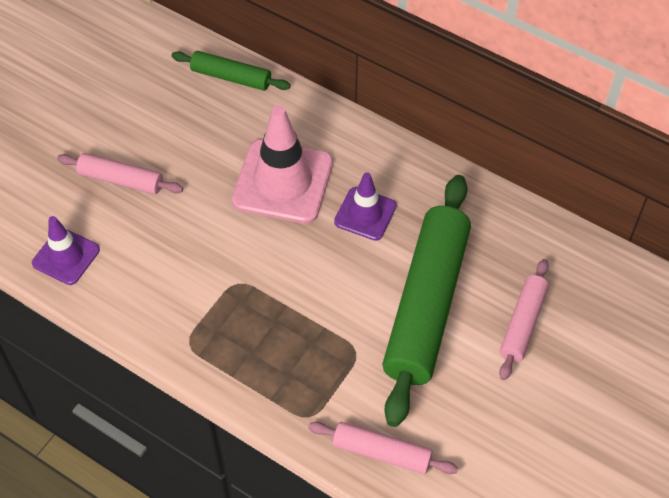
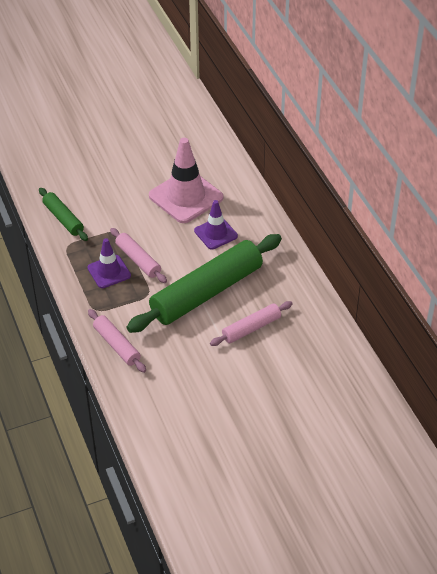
camera: 35 degrees right, 10 degrees down
(66, 256) = (43, 177): purple traffic cone -> purple traffic cone (109, 272)
(121, 180) = (103, 156): pink rolling pin -> pink rolling pin (138, 260)
(231, 77) = (206, 134): green rolling pin -> green rolling pin (63, 219)

